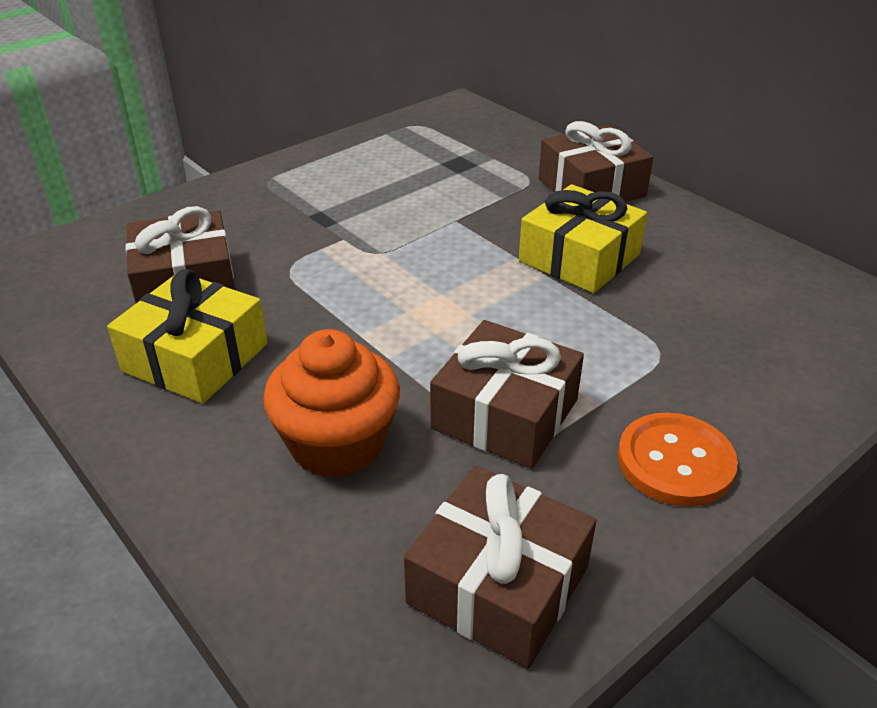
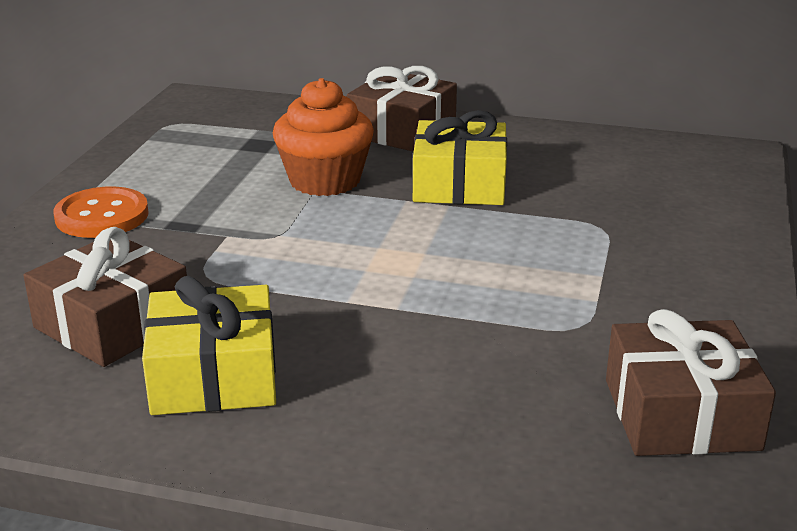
camera: 35 degrees left, 10 degrees down
(337, 444) = (440, 383): orange cupcake -> orange cupcake (325, 181)
(505, 414) = (543, 309): brown gift -> none
(675, 462) = (697, 291): orange button -> orange button (102, 216)

